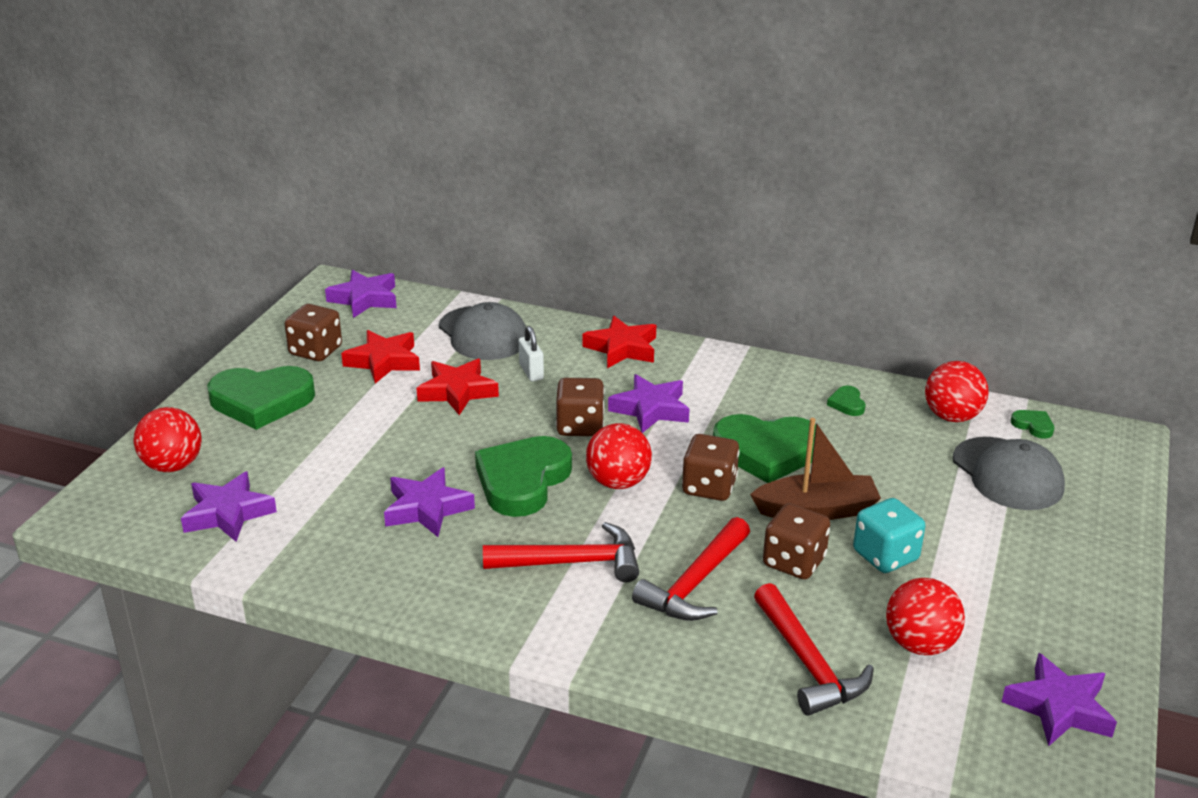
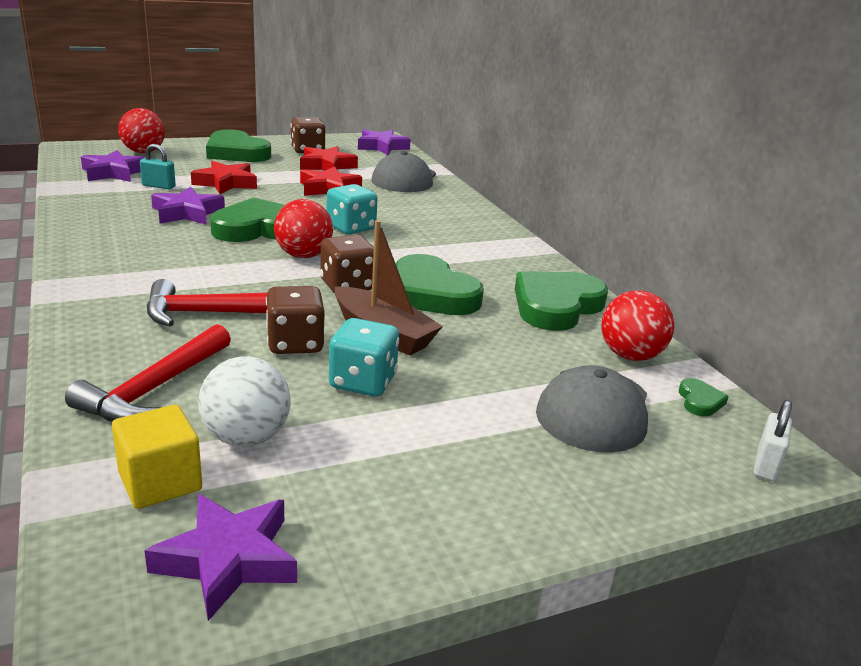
camera: 45 degrees right, 5 degrees down
(317, 498) = (158, 186): none -> turquoise padlock
(531, 372) = (388, 200): white padlock -> white padlock (766, 465)
(572, 562) = (183, 266): red hammer -> none
(580, 426) = (351, 228): brown dice -> turquoise dice
(622, 348) = (467, 216): red star -> red star (226, 183)
(650, 409) = (411, 242): purple star -> none
(847, 404) = (556, 306): green heart -> green heart, size x2.39
(920, 644) = (246, 437): red ball -> white ball
(947, 706) = (160, 482): none -> yellow cube

